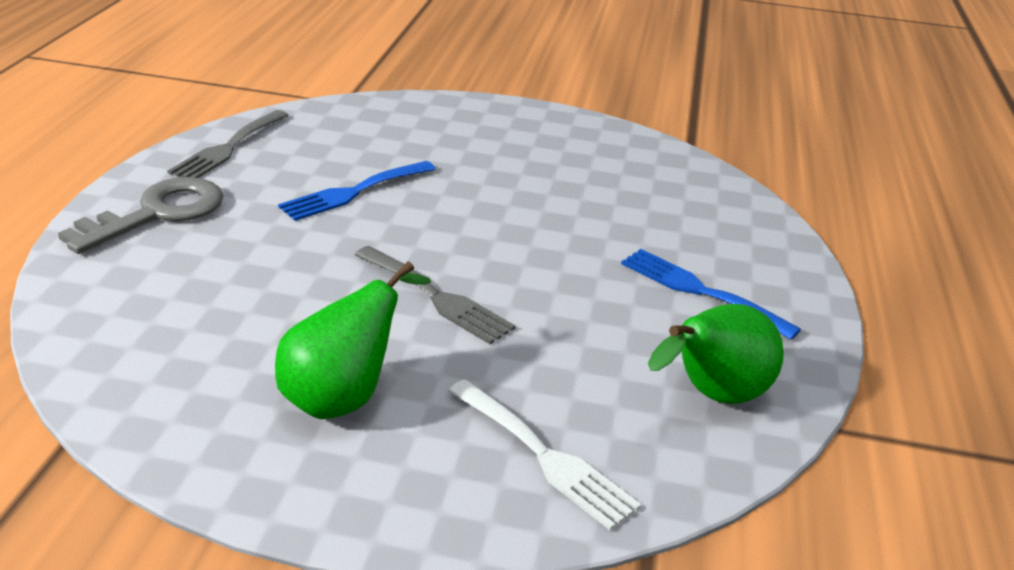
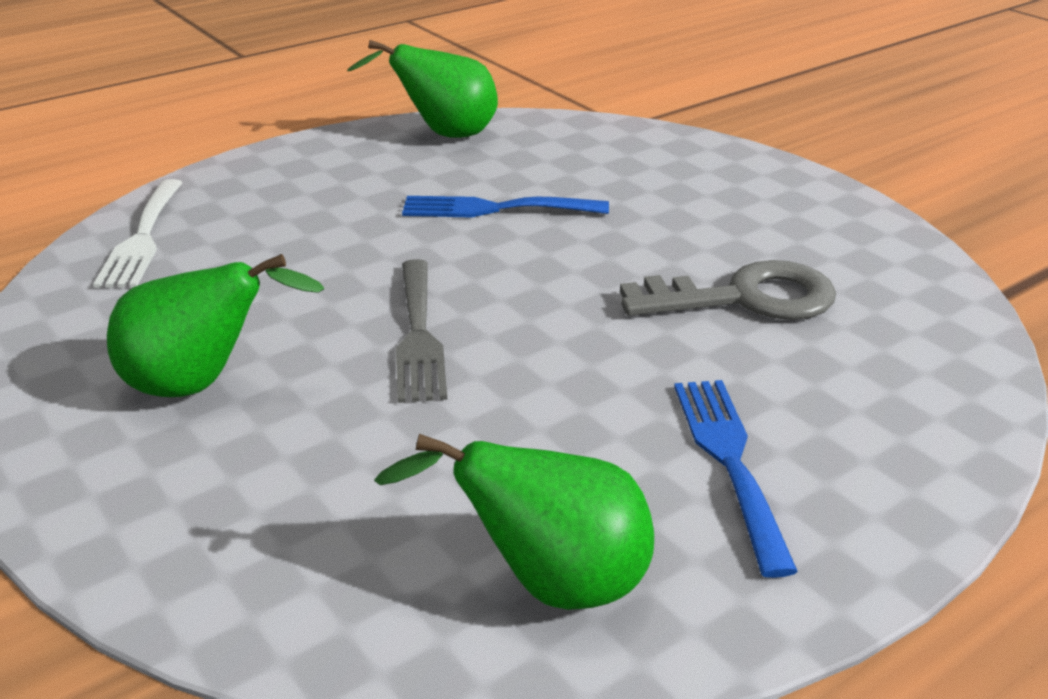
camera: 45 degrees right, 0 degrees up
(158, 213) = (304, 171): grey key -> grey key (744, 298)
(228, 148) = (444, 135): grey fork -> green pear
(544, 456) = (275, 537): white fork -> white fork (143, 238)

